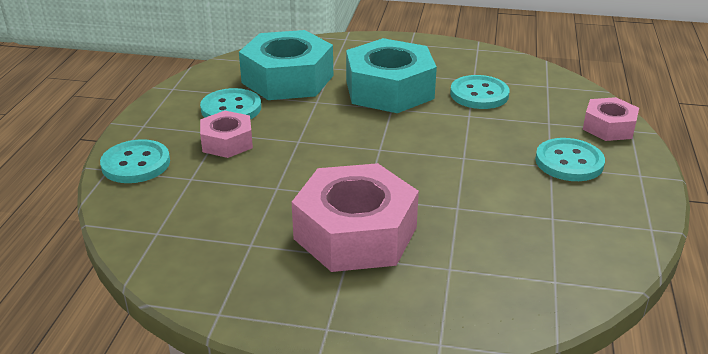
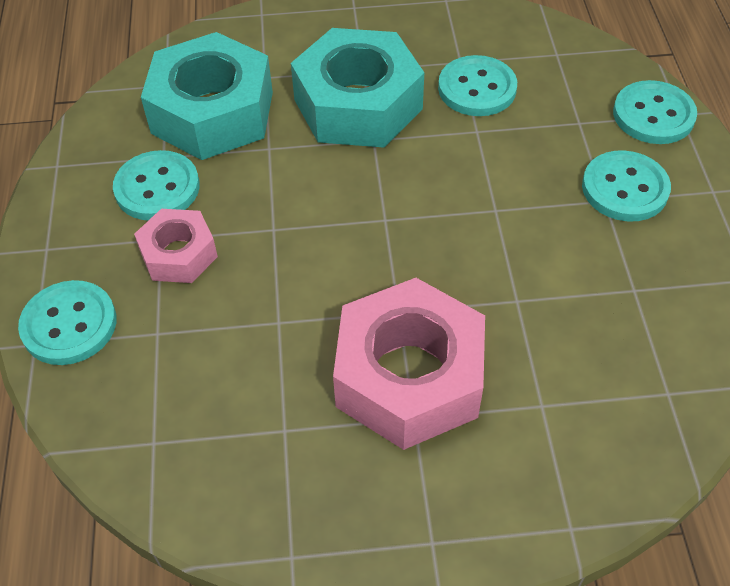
camera: 15 degrees left, 20 degrees up
(608, 127) = (653, 115): pink nut -> turquoise button

